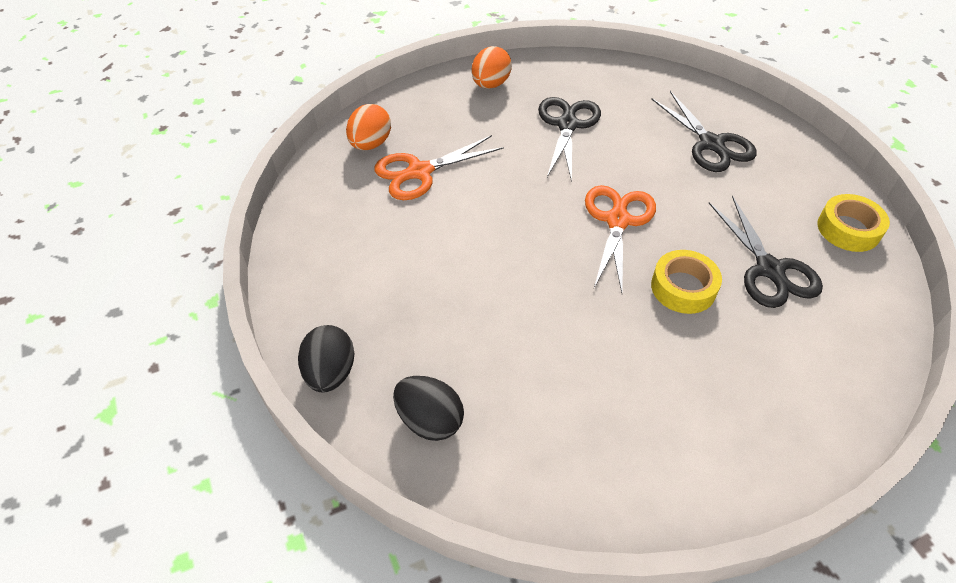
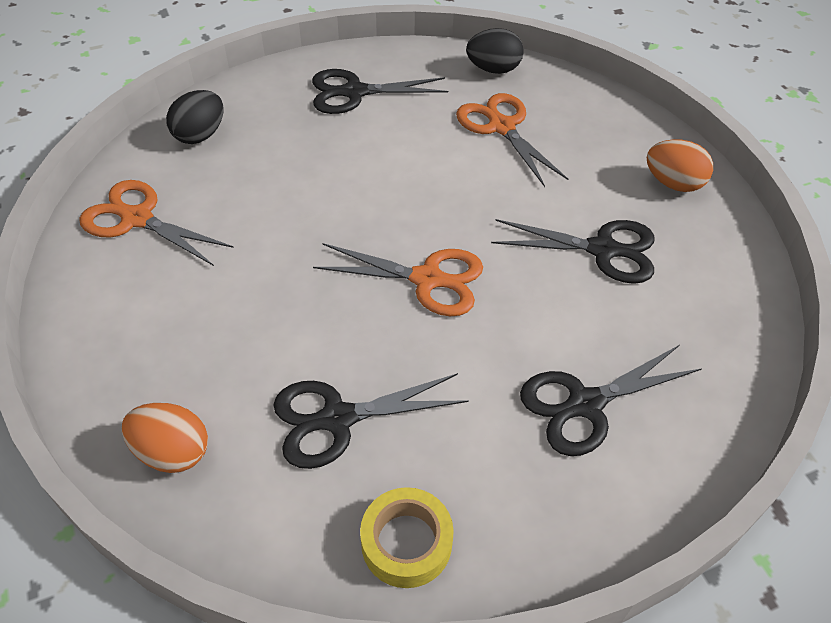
camera: 90 degrees right, 0 degrees up
(330, 373) = (258, 83): black egg -> black egg (493, 69)
(357, 280) = (355, 92): none -> black scissors
(370, 144) = (542, 93): orange egg -> orange egg (172, 452)
(578, 460) = (137, 219): none -> orange scissors
(683, 288) = (318, 324): yellow tape -> none

